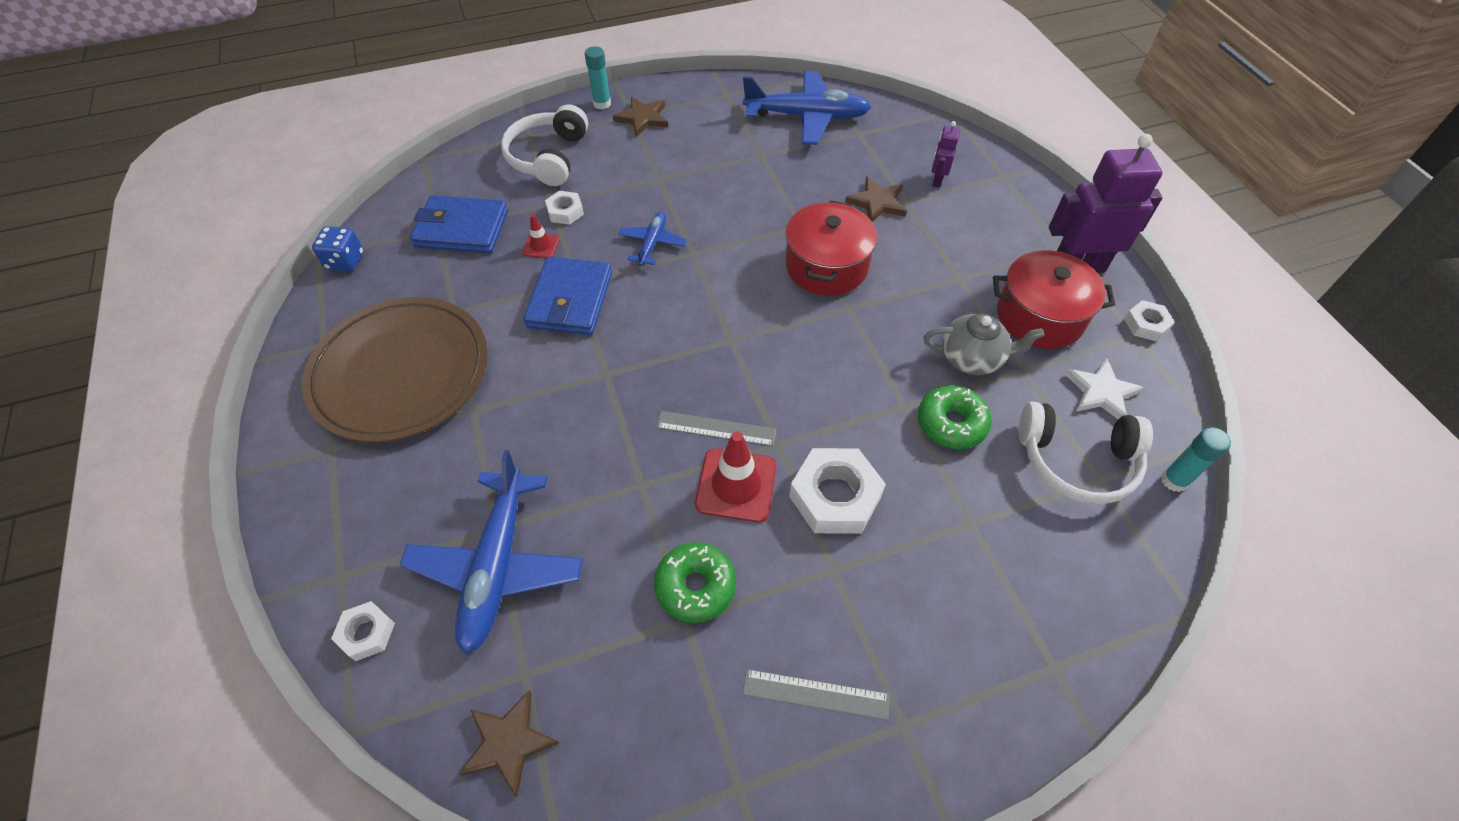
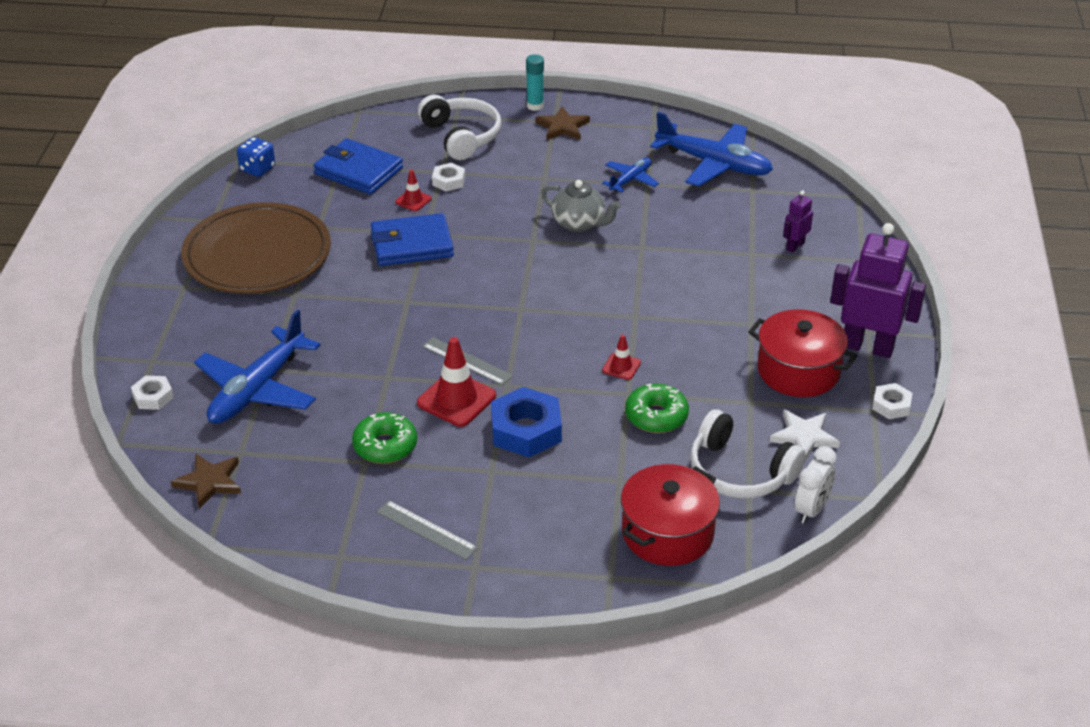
camera: 25 degrees right, 15 degrees down
(548, 157) = (461, 136): white headphones -> white headphones turned 120 degrees clockwise
(570, 300) = (412, 244): blue wallet -> blue wallet turned 45 degrees clockwise
(652, 243) = (504, 224): blue plane -> blue plane (630, 180)
(826, 266) = (639, 281): red pot -> red pot (667, 533)
(835, 496) = (526, 430): white nut -> blue nut
(876, 374) = (621, 366): none -> red traffic cone
(877, 203) = (723, 248): brown star -> none
(972, 358) = (711, 381): grey teapot -> grey teapot (579, 223)
(1174, 480) = (811, 510): turquoise glue stick -> white clock

